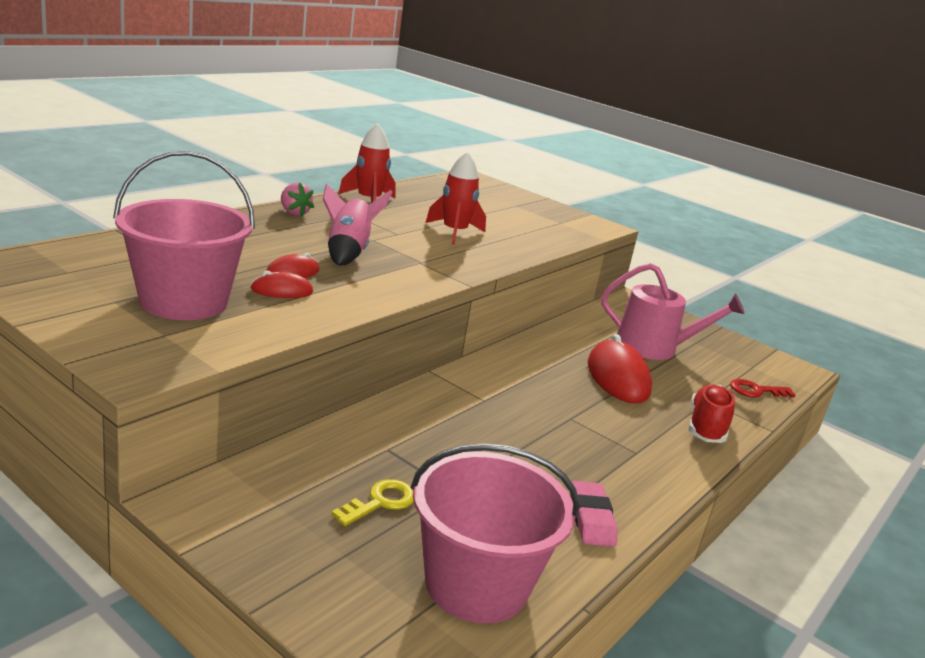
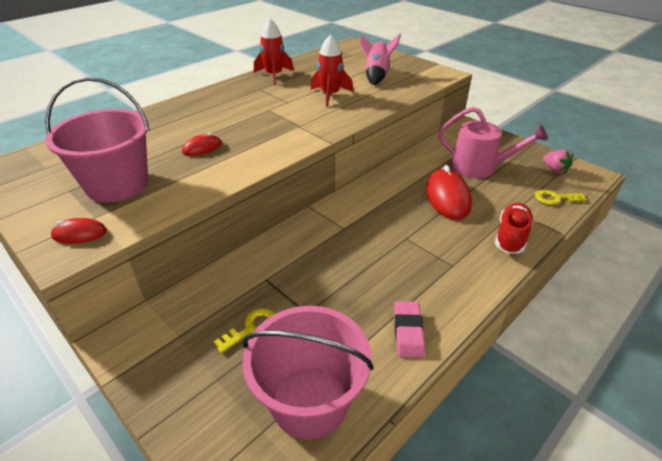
camera: 10 degrees right, 15 degrees up
(282, 291) = (190, 166): red mouse -> red mouse (79, 234)
(294, 213) = (218, 94): pink strawberry -> pink strawberry (554, 170)
(348, 252) = (247, 124): pink rocket -> pink rocket (376, 76)
(755, 391) = (555, 198): red key -> yellow key

